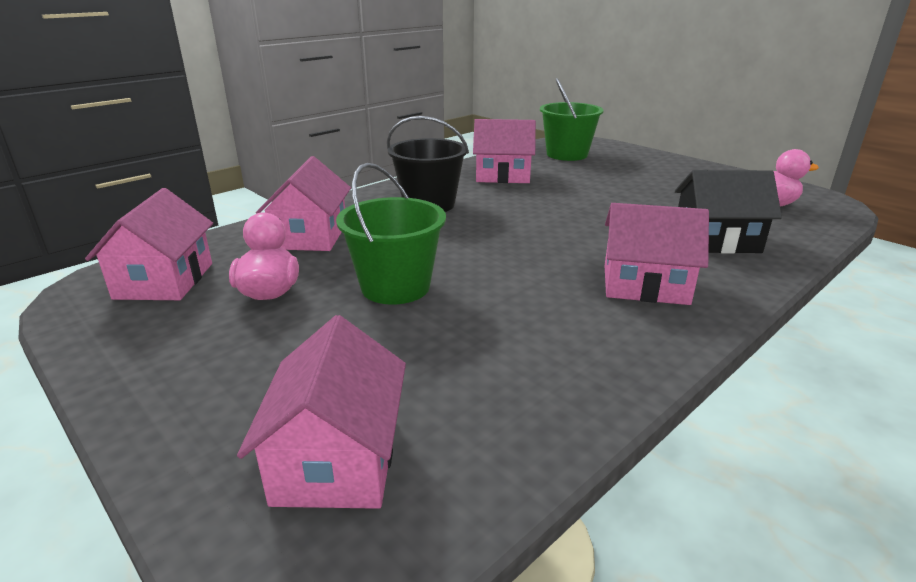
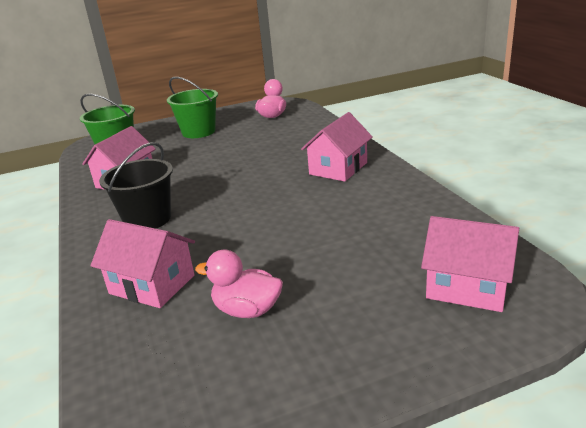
camera: 65 degrees left, 0 degrees up
(164, 281) = (172, 380): pink house -> none
(395, 287) = (282, 249): green bucket -> green bucket (198, 132)
(716, 240) = (303, 139): black house -> none

